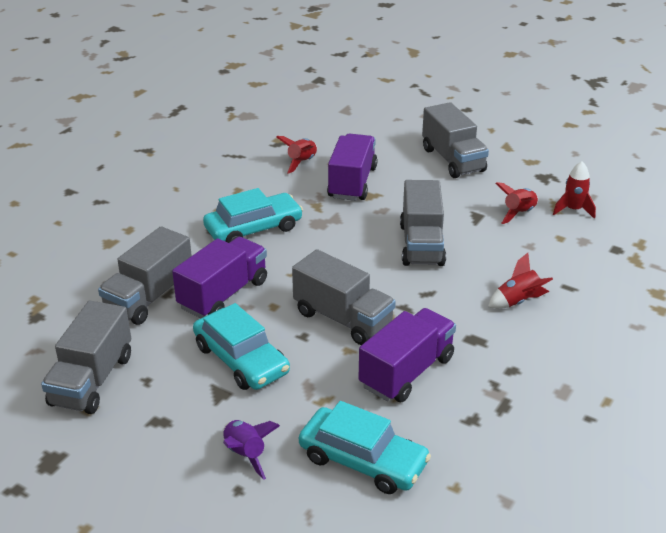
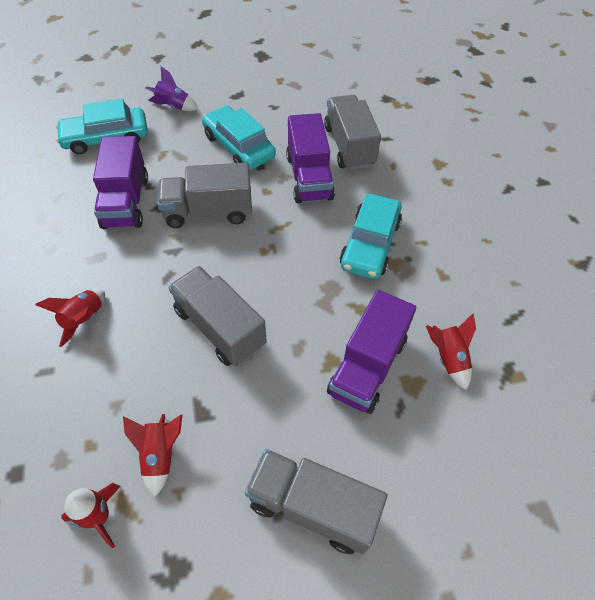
camera: 135 degrees right, 20 degrees up
(92, 380) = (301, 90): grey truck -> none
(241, 359) = (239, 146): turquoise car -> turquoise car turned 45 degrees clockwise
(352, 183) = (367, 366): purple truck -> purple truck turned 60 degrees clockwise

